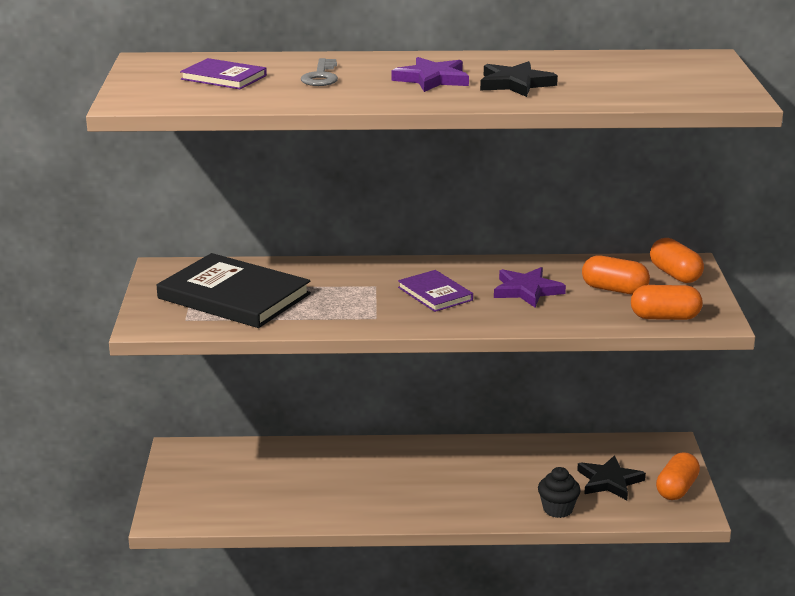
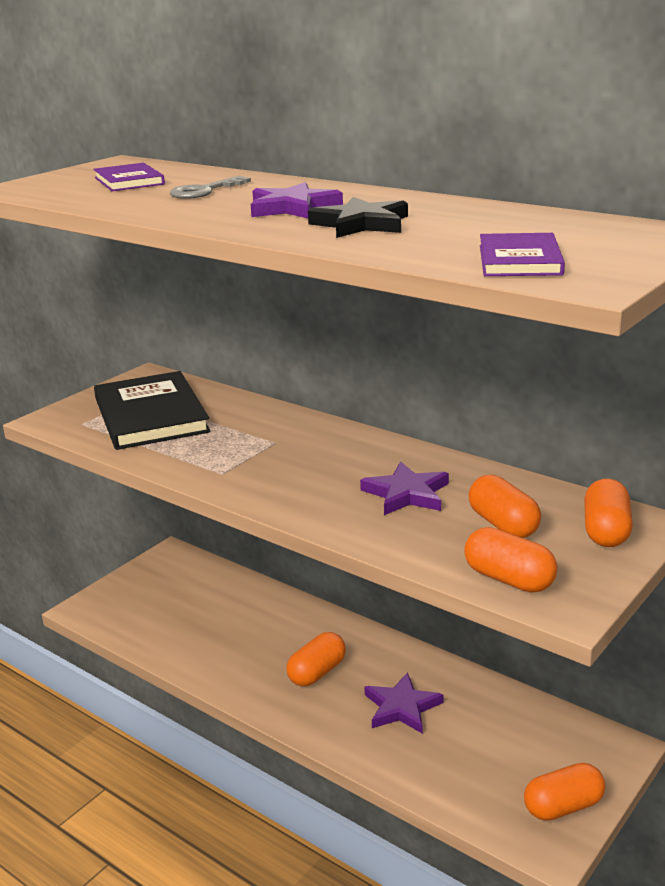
camera: 40 degrees right, 0 degrees up
(426, 482) = (317, 672): none -> orange capsule
(435, 294) = (313, 467): purple book -> purple book (519, 260)
(513, 478) = (402, 707): none -> purple star
(557, 509) = (403, 764): black cupcake -> none
(609, 481) = (497, 759): black star -> none

